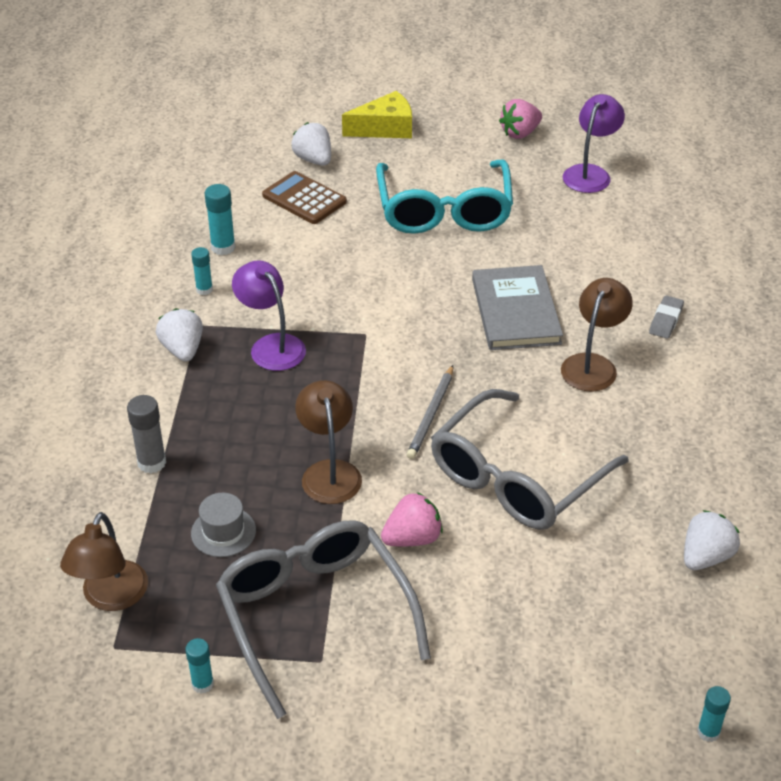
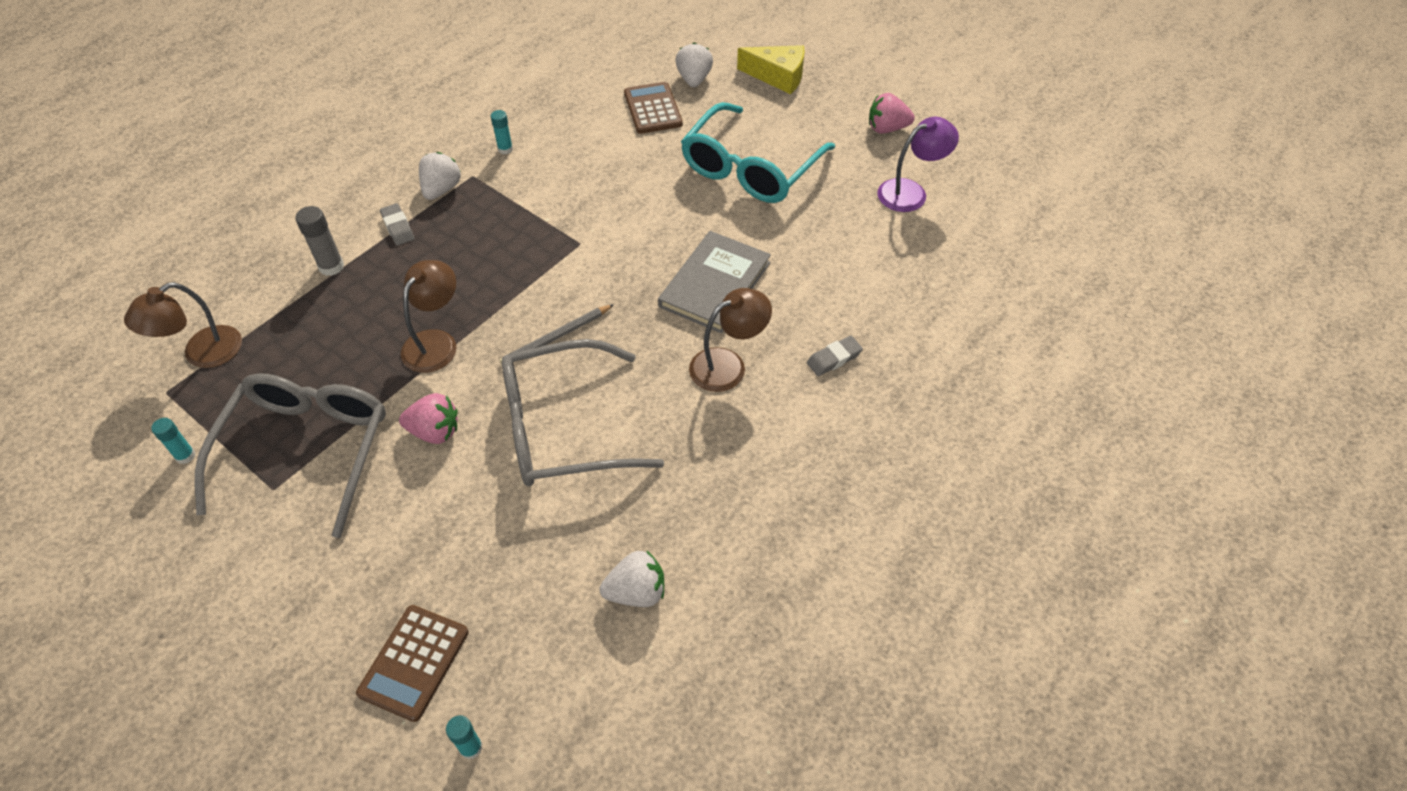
camera: 35 degrees right, 10 degrees up
(178, 400) = (398, 227): none -> grey eraser
(223, 247) = (553, 121): turquoise glue stick -> none
(223, 532) = (319, 347): grey hat -> none
(271, 345) = (503, 218): purple lamp -> none
(597, 706) = (414, 662): none -> brown calculator

